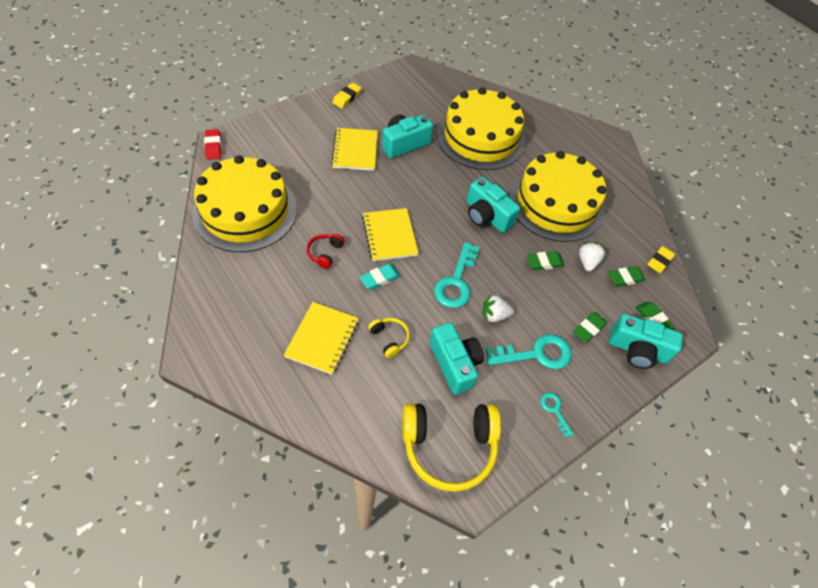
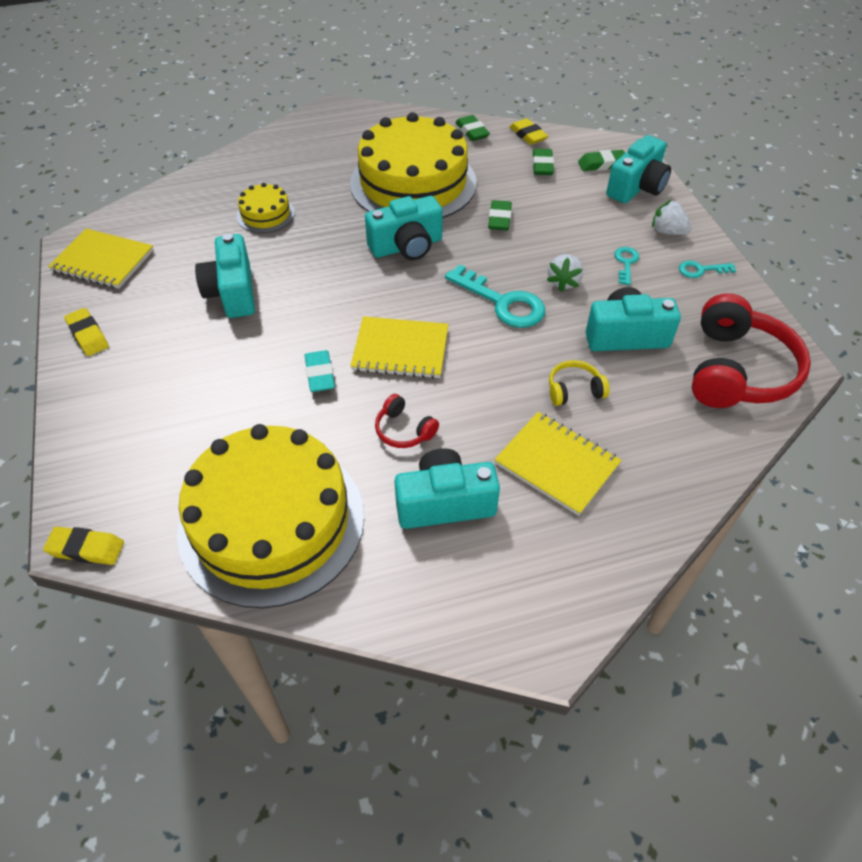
camera: 65 degrees left, 5 degrees down
(213, 146) = (86, 549): red eraser -> yellow eraser
(277, 285) = (444, 503): none -> turquoise camera
(355, 150) = (214, 351): yellow notebook -> yellow notebook (103, 261)
(380, 278) = (472, 377): turquoise eraser -> turquoise eraser (320, 374)
(449, 447) = (737, 370): yellow headphones -> red headphones
(480, 137) = (265, 214): yellow cake -> yellow cake, size x0.44
(536, 354) = (626, 263): turquoise key -> turquoise key, size x0.52
(587, 262) = (510, 186): white strawberry -> white strawberry (667, 231)
(589, 329) = (602, 213): green eraser -> green eraser (472, 132)

